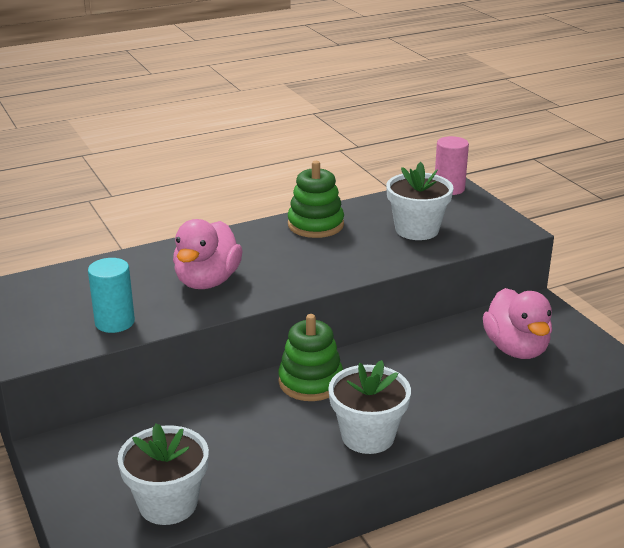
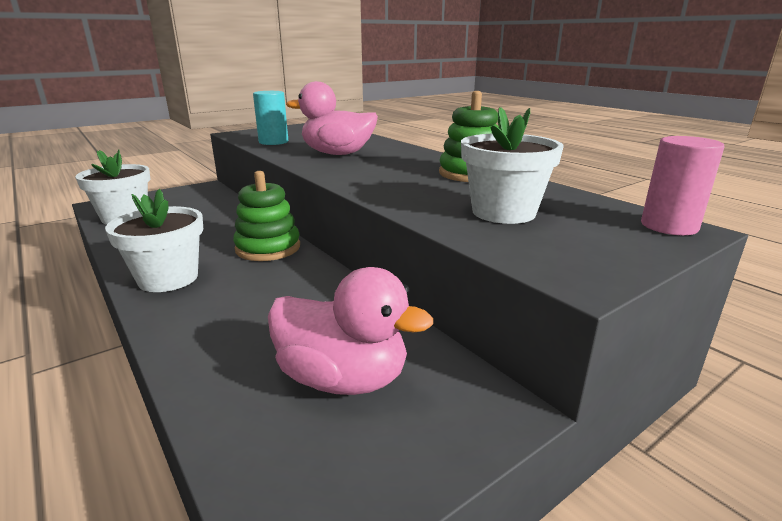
camera: 80 degrees right, 5 degrees down
(516, 349) = (343, 378): pink duck -> pink duck turned 135 degrees counterclockwise

